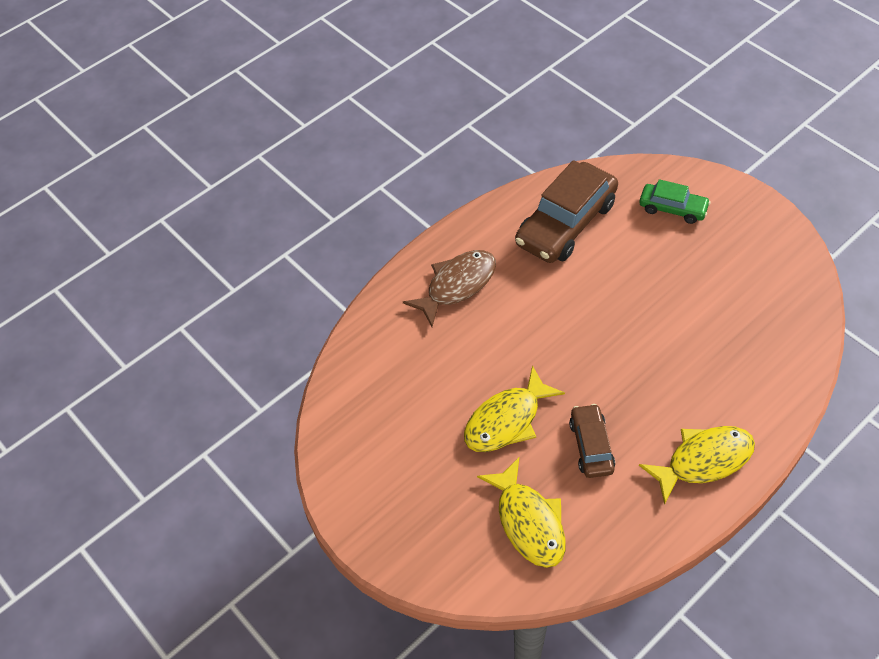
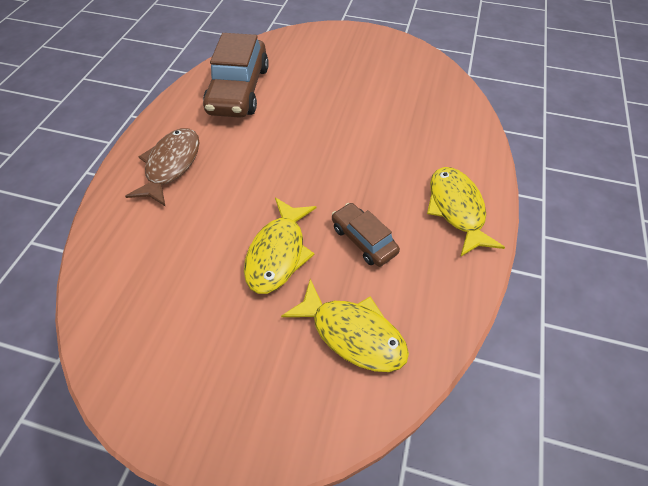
camera: 35 degrees left, 0 degrees up
(672, 208) = (312, 55): green car -> none
(703, 461) = (456, 209): yellow fish -> yellow fish turned 45 degrees counterclockwise

